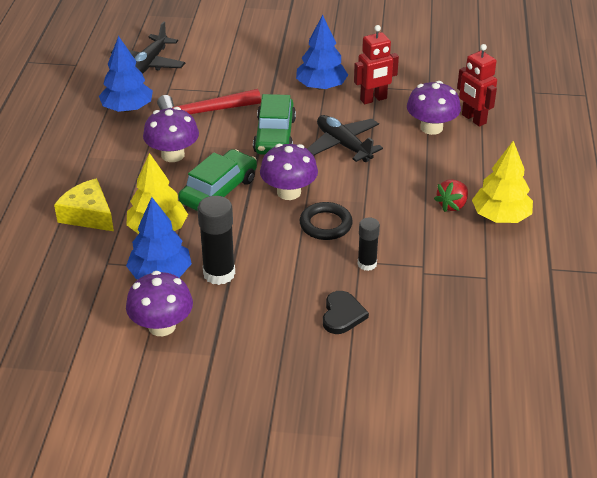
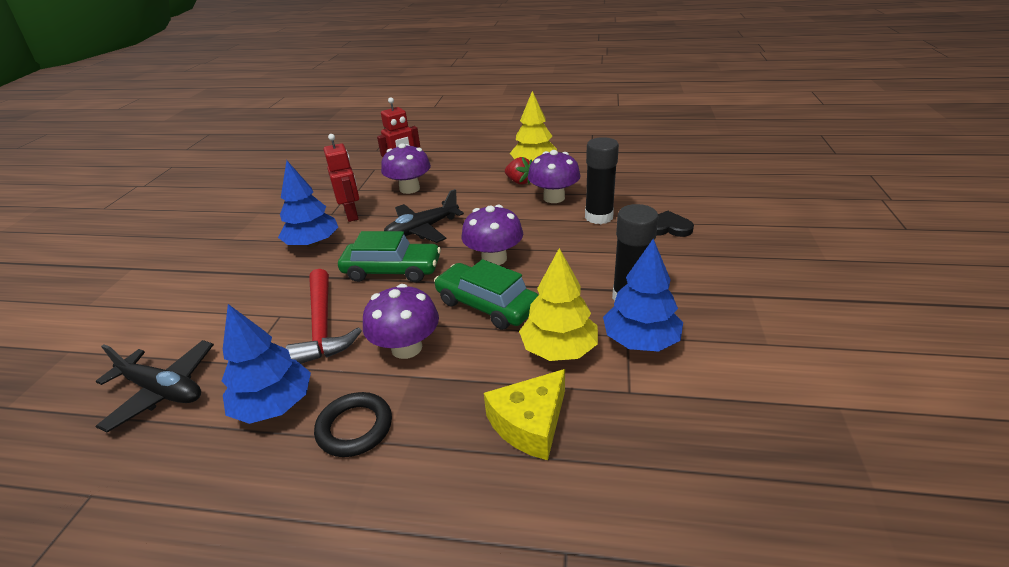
camera: 85 degrees left, 5 degrees down
(162, 326) = (726, 333): purple mushroom -> purple mushroom (554, 198)
(325, 224) = (545, 237): black ring -> black ring (355, 428)
(367, 264) = (599, 217): black glue stick -> black glue stick, size x1.64

